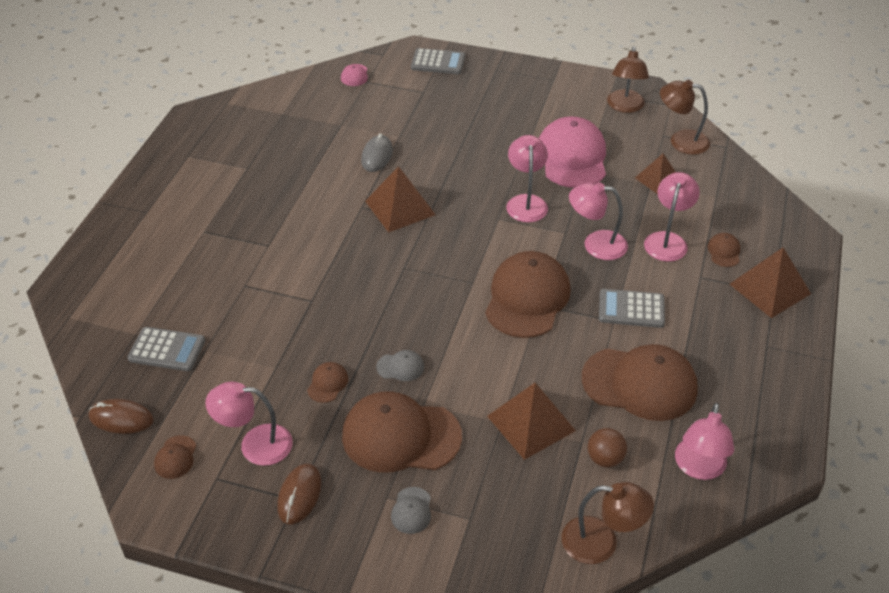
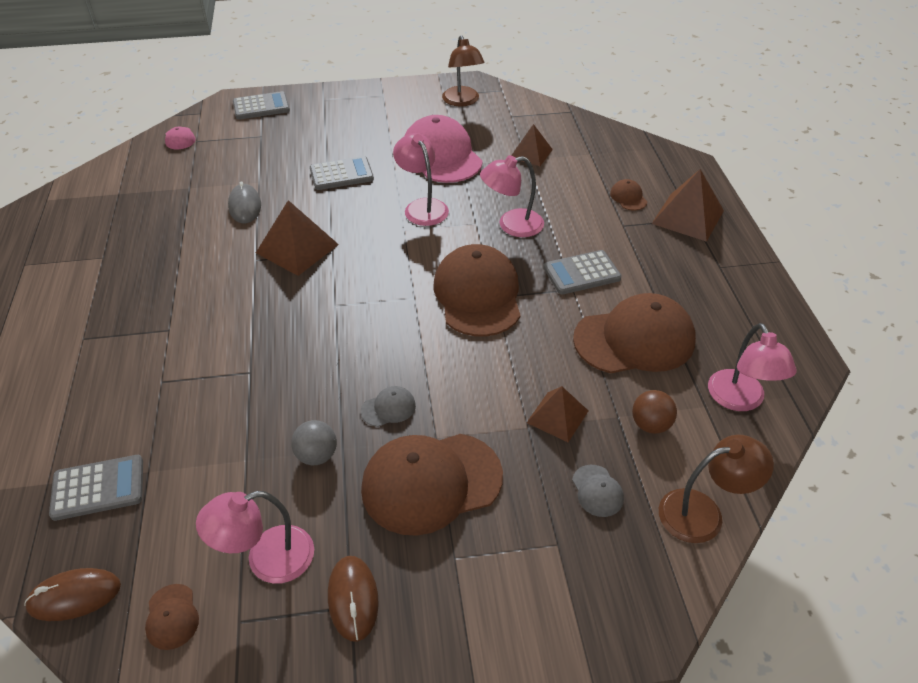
camera: 25 degrees left, 0 degrees up
(327, 383) = (317, 455): brown cap -> grey ball
(411, 510) = (491, 562): grey cap -> grey cap (597, 491)
(473, 149) = (341, 174): none -> grey calculator
(531, 423) = (557, 416): brown pyramid -> brown pyramid, size x0.65
(667, 240) = (573, 202): pink lamp -> none
(681, 141) = (530, 116): brown lamp -> none

